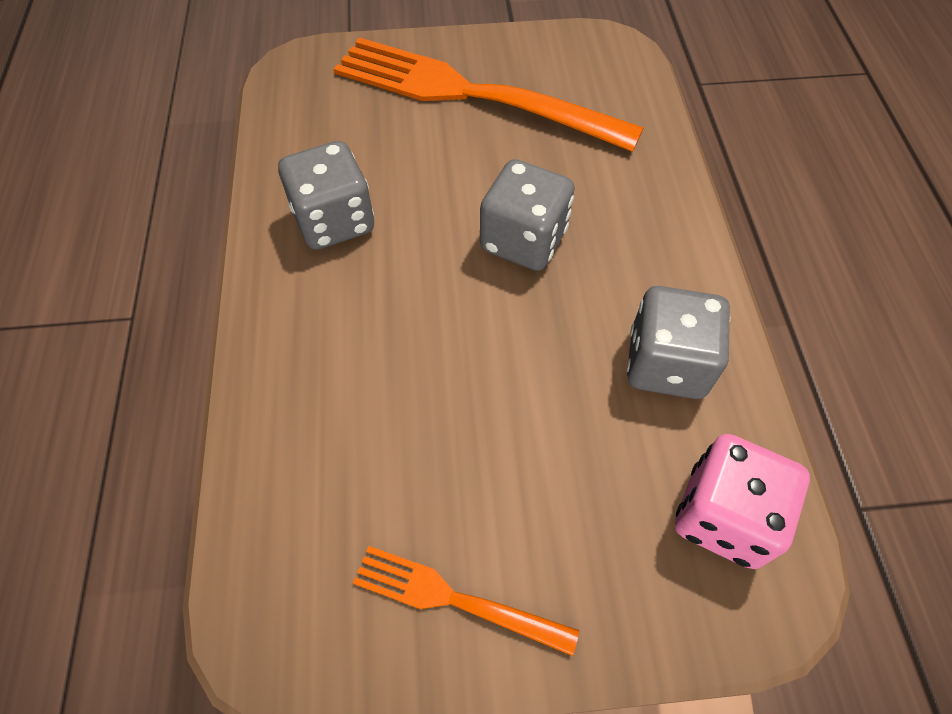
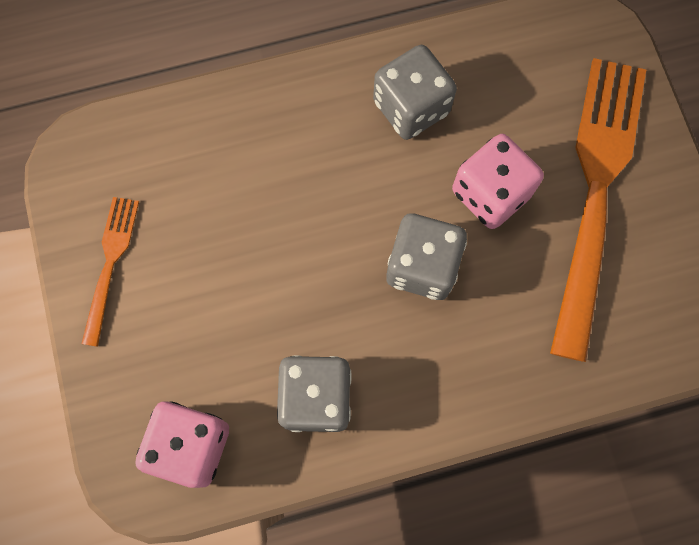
camera: 80 degrees right, 15 degrees up
(454, 171) = (490, 193): none -> pink dice

